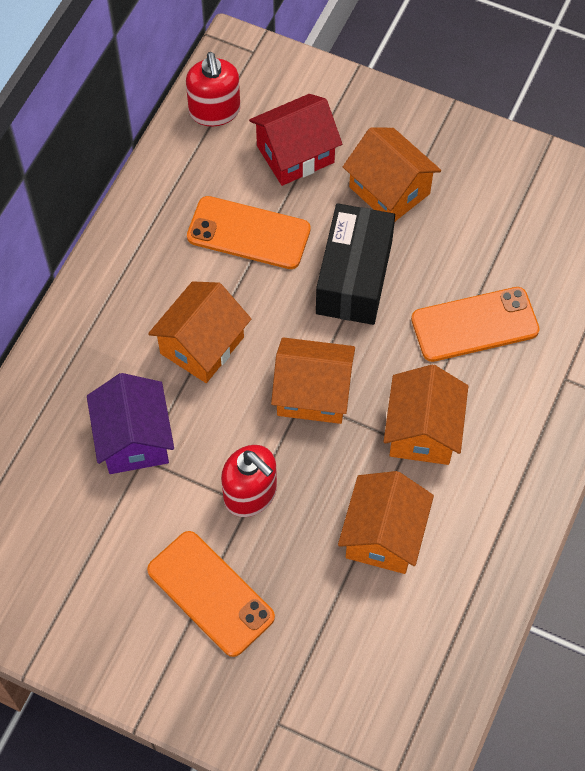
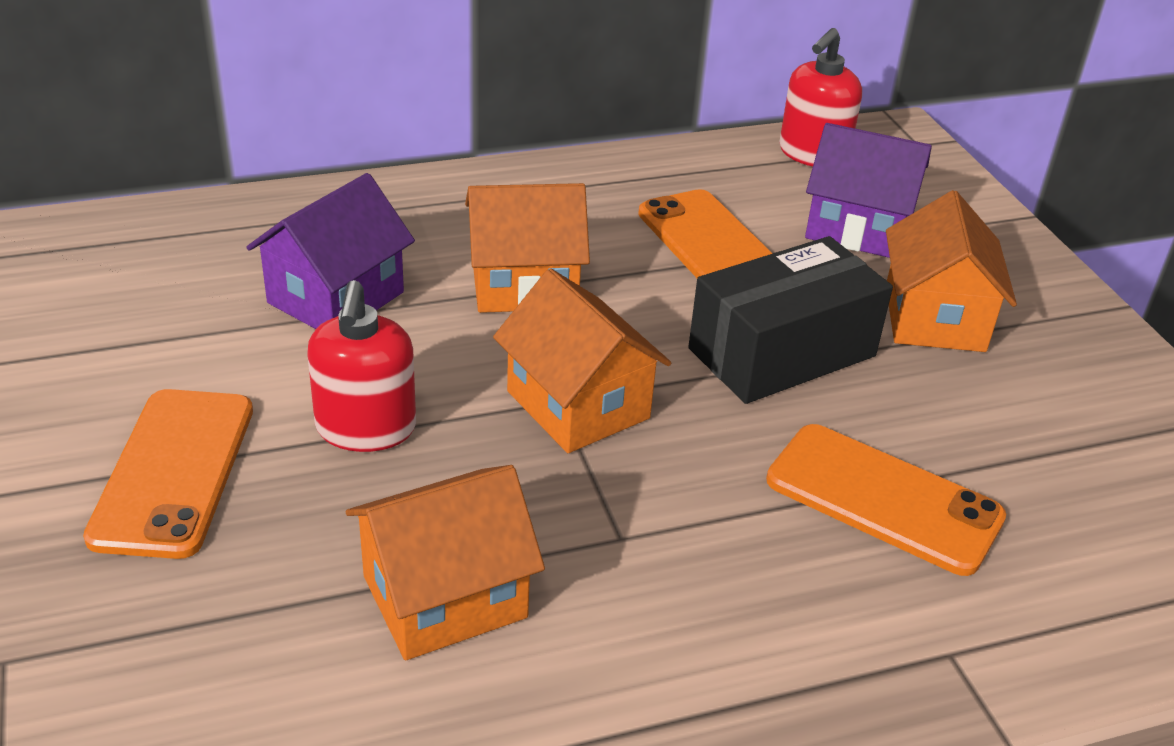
camera: 45 degrees right, 25 degrees down
(295, 154) = (857, 228): red house -> purple house
(422, 431) = (658, 541): orange house -> none

